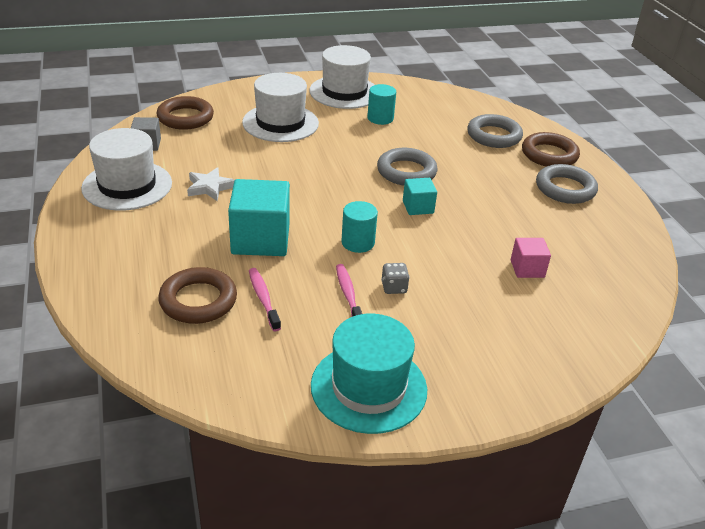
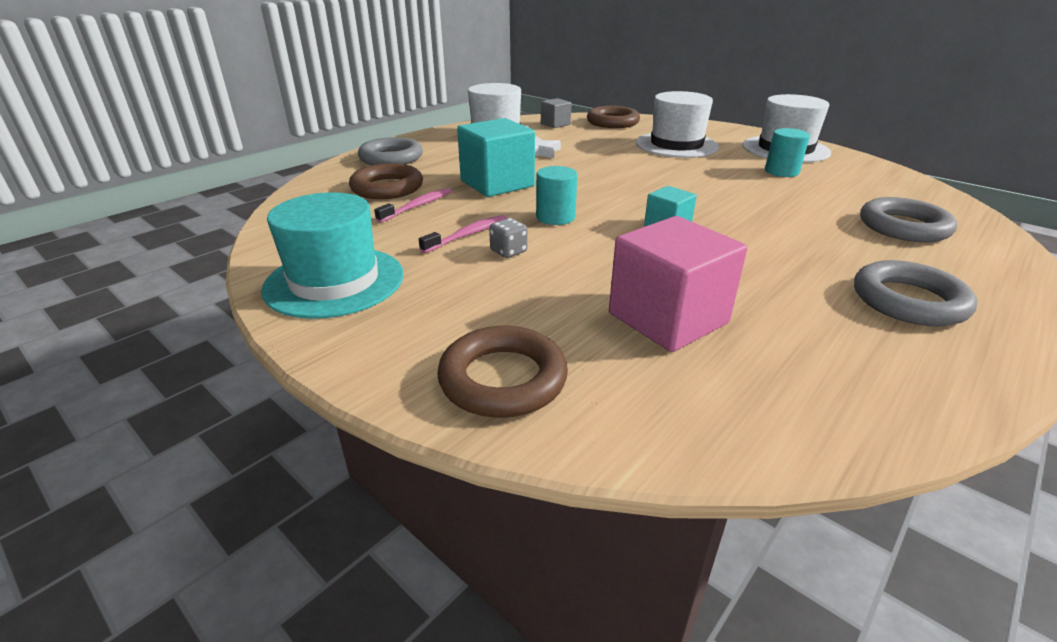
camera: 60 degrees right, 5 degrees down
(406, 172) = (718, 205): grey ring -> grey ring (391, 158)
(527, 269) = (668, 318): pink cube -> pink cube, size x1.90
(549, 155) = (959, 269): brown ring -> brown ring (503, 379)

